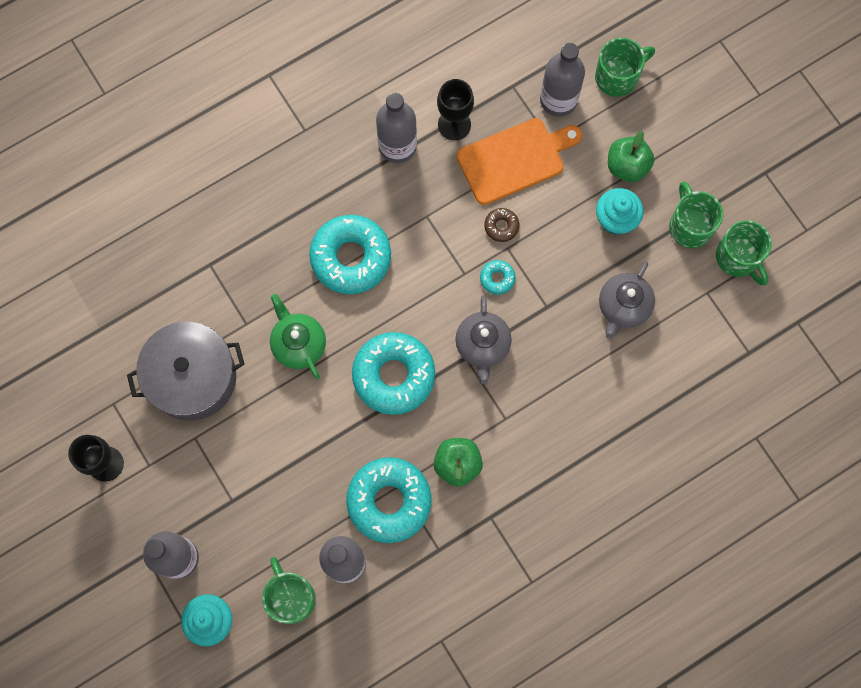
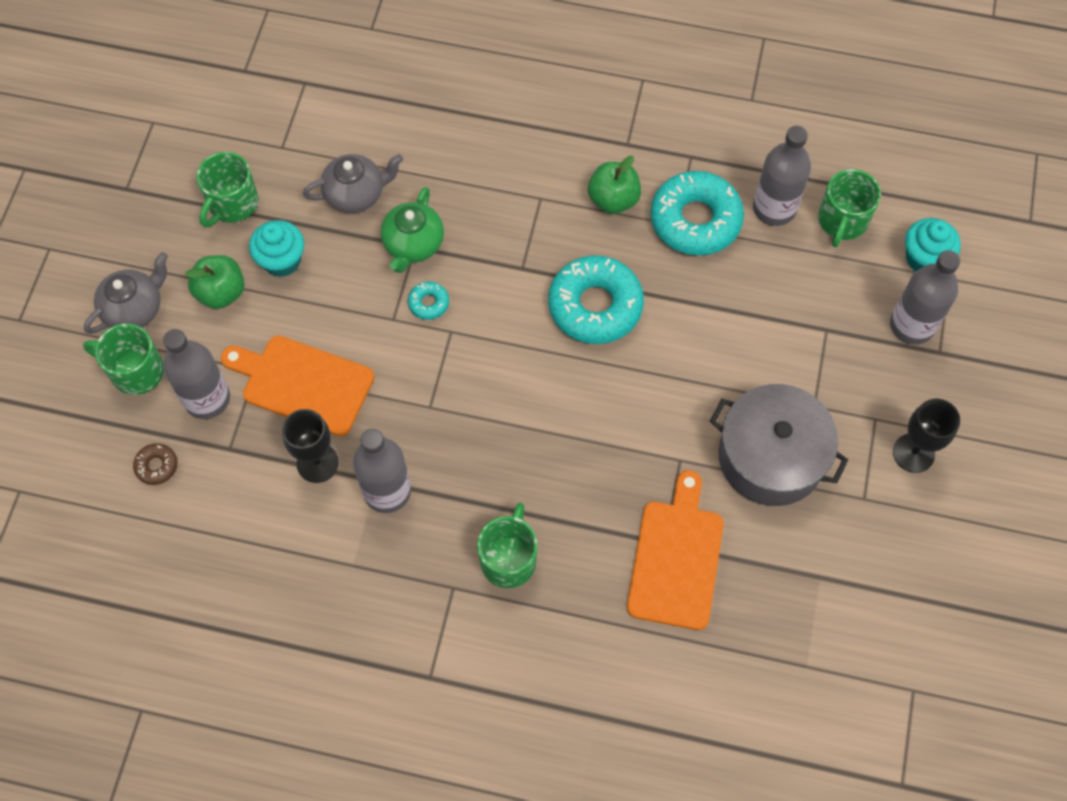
camera: 135 degrees left, 10 degrees down
(193, 262) = (676, 558): none -> orange cutting board
(298, 344) = (650, 402): green teapot -> green teapot (413, 244)
(351, 257) = (531, 432): turquoise donut -> none
(482, 345) = (498, 264): grey teapot -> grey teapot (134, 309)
(501, 226) = (378, 340): brown donut -> brown donut (157, 466)
(738, 258) = (227, 149): green mug -> green mug (509, 559)

